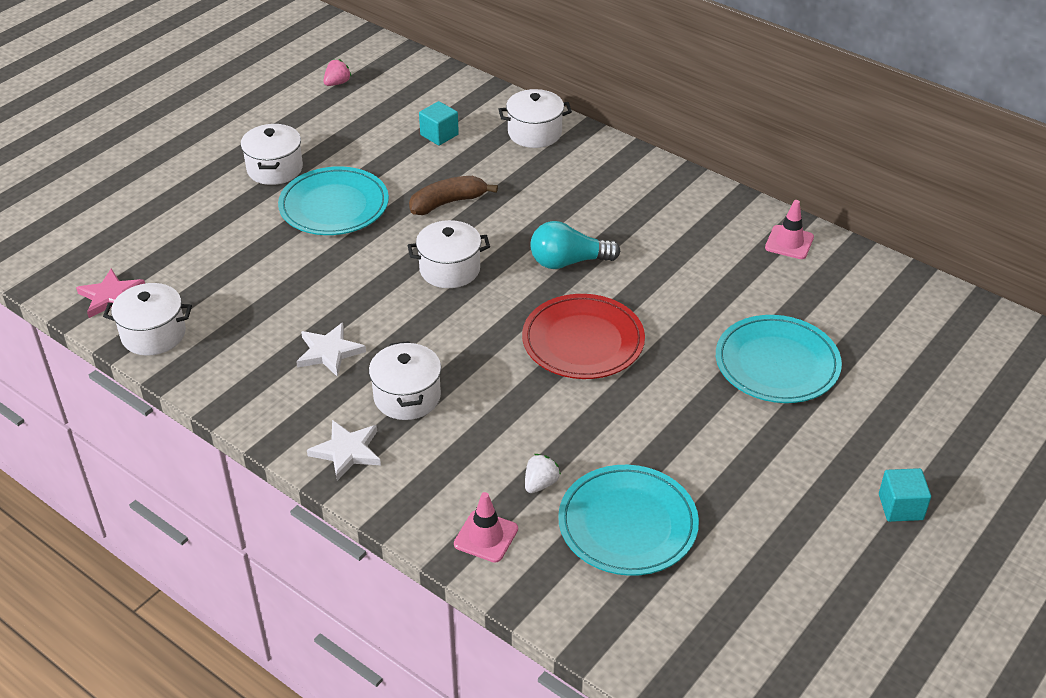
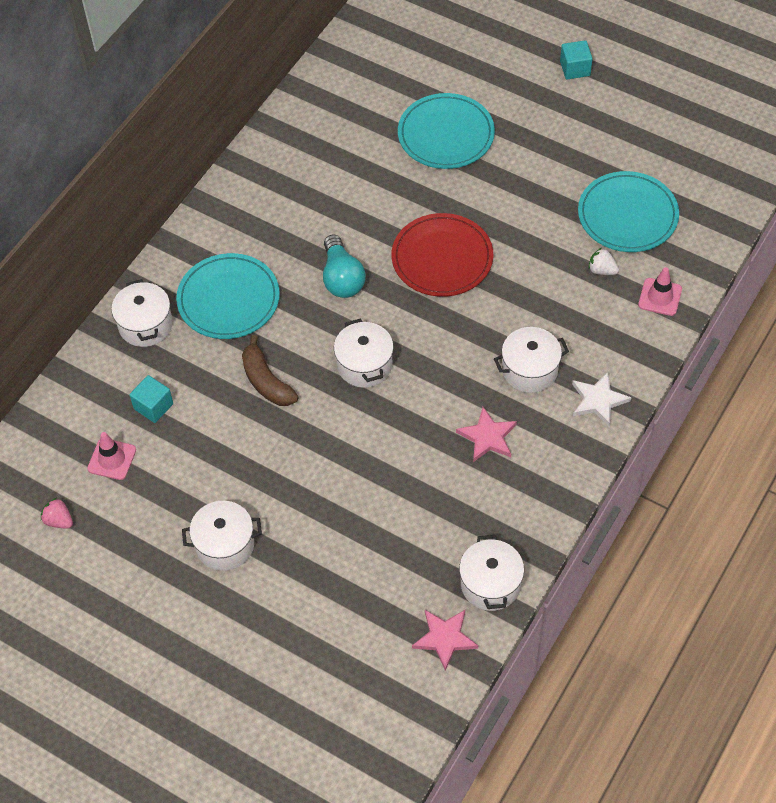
camera: 95 degrees left, 15 degrees up
(329, 352) = (487, 437): white star -> pink star
(334, 206) = (281, 476): turquoise plate -> turquoise plate (228, 299)
(789, 242) = (295, 128): pink traffic cone -> pink traffic cone (112, 459)

